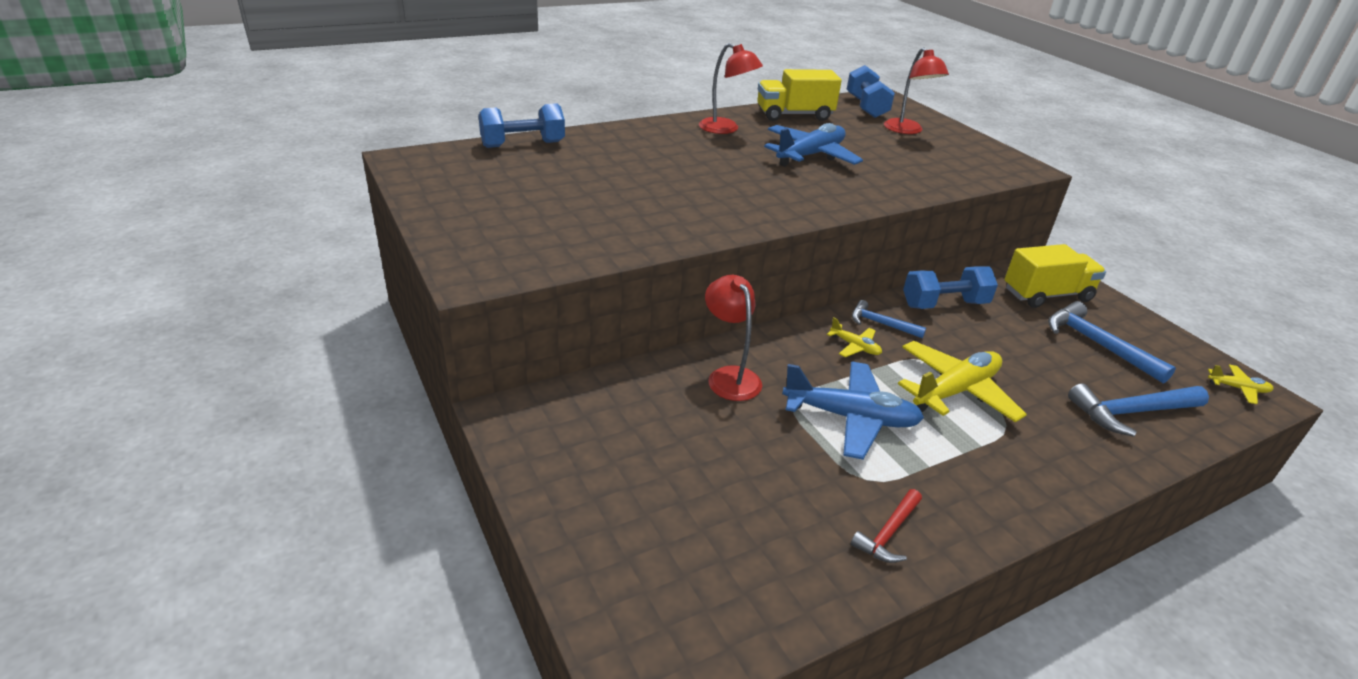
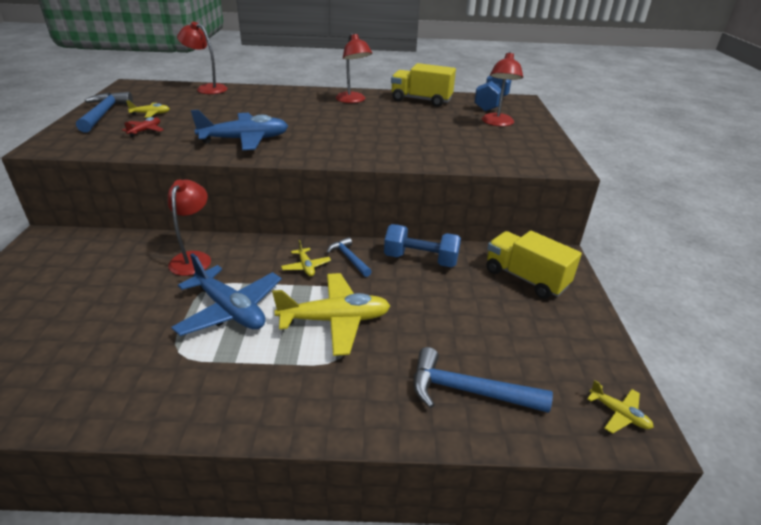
camera: 30 degrees right, 0 degrees up
(521, 198) = (151, 114): none -> yellow plane
(523, 144) = (207, 88): blue dumbbell -> red lamp
(561, 224) = (145, 131): none -> red plane
(810, 155) = (384, 125): blue plane -> blue plane (245, 140)
(888, 533) = (136, 392): red hammer -> none
(1046, 295) = (525, 278): yellow truck -> yellow truck turned 150 degrees counterclockwise
(1097, 344) = (517, 328): blue hammer -> blue hammer (104, 114)

